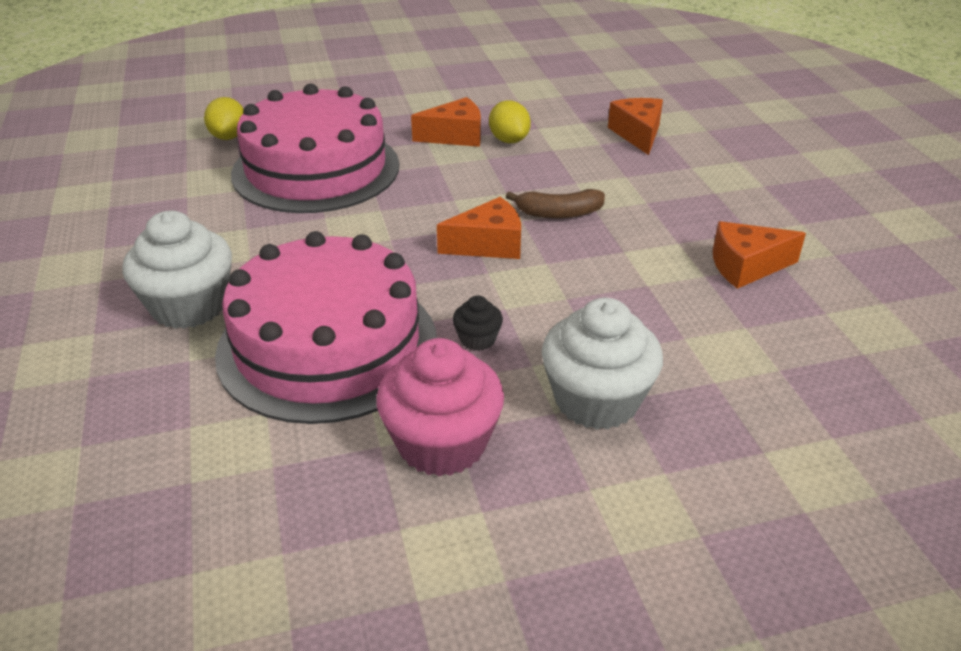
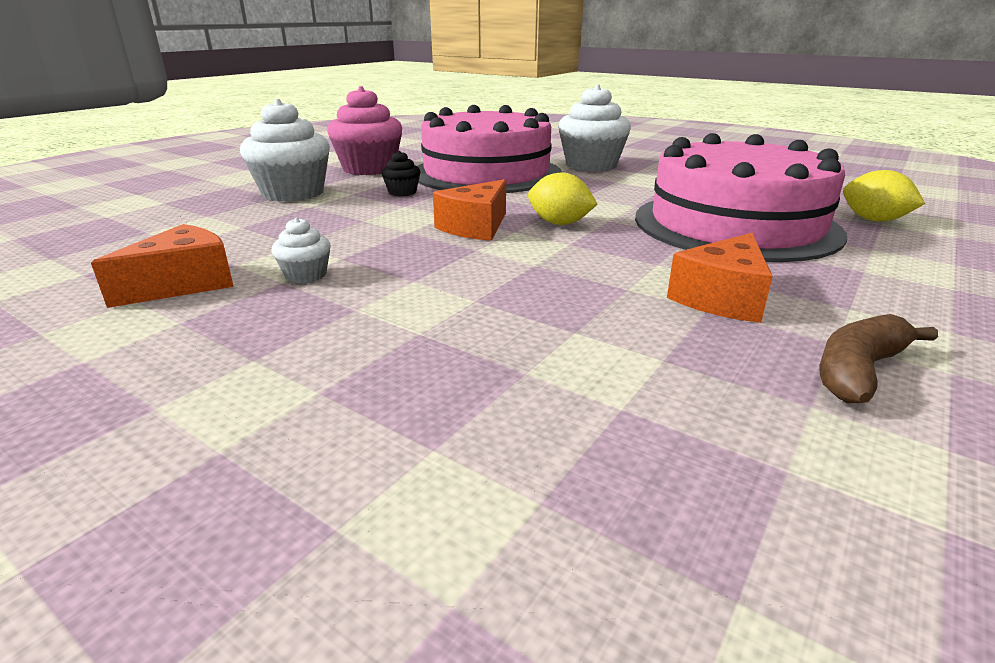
camera: 140 degrees right, 10 degrees down
(509, 140) = (654, 320): yellow lemon -> yellow lemon (559, 223)
(559, 213) = (448, 265): brown banana -> brown banana (858, 371)
(637, 134) = (485, 425): orange cheese -> none
(659, 242) = (306, 275): none -> white cupcake

